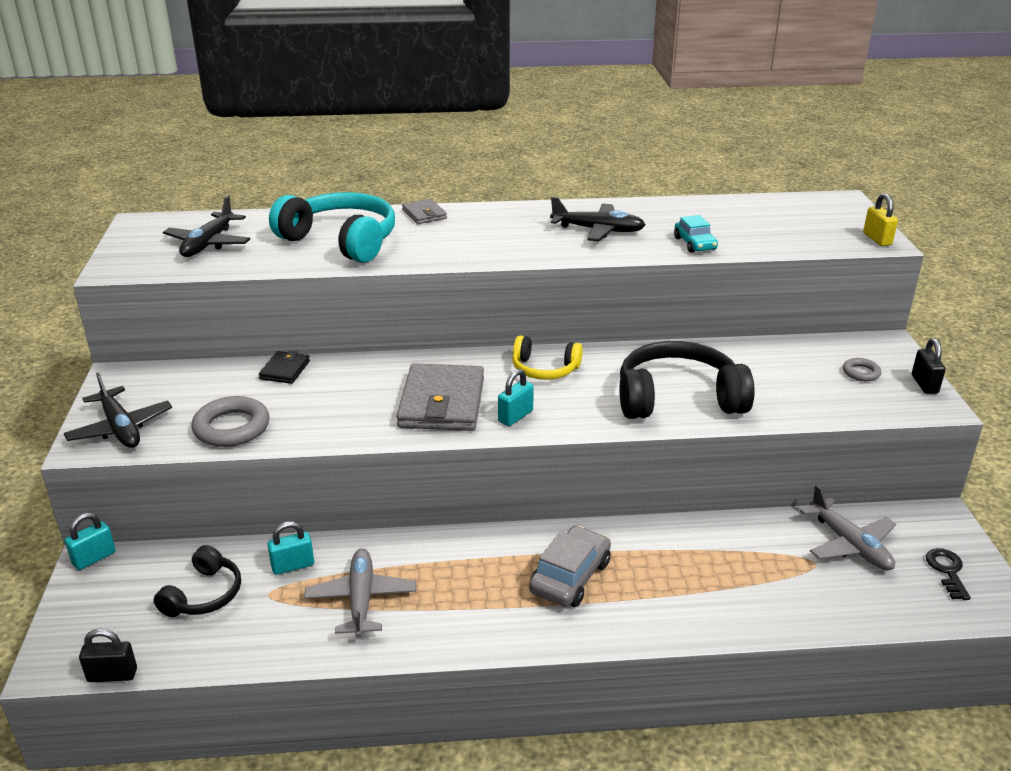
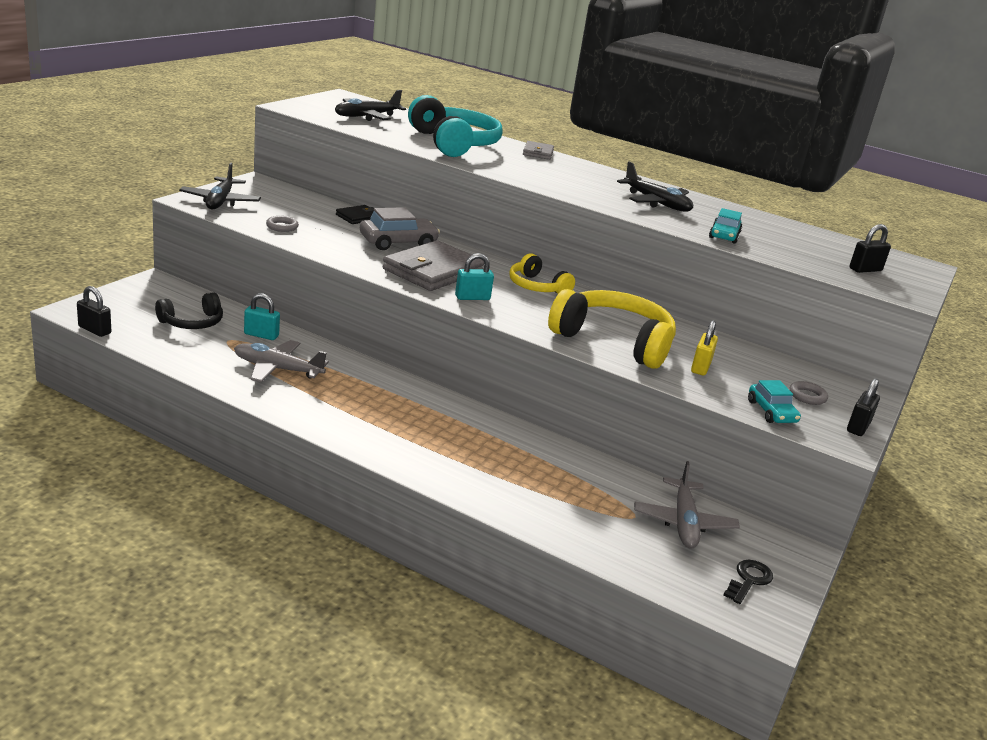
camera: 30 degrees right, 5 degrees down
(94, 558) = (159, 279): turquoise padlock -> none
(232, 427) = (282, 227): grey ring -> grey ring, size x0.53
(361, 599) = (277, 369): grey plane -> grey plane turned 105 degrees counterclockwise
(570, 577) = (429, 427): grey car -> grey car (398, 242)
(678, 398) = (614, 341): black headphones -> yellow headphones
(823, 228) = (865, 269): none -> black padlock
(863, 406) = (771, 412): none -> turquoise car
(877, 239) = (906, 292): yellow padlock -> yellow padlock (700, 367)

